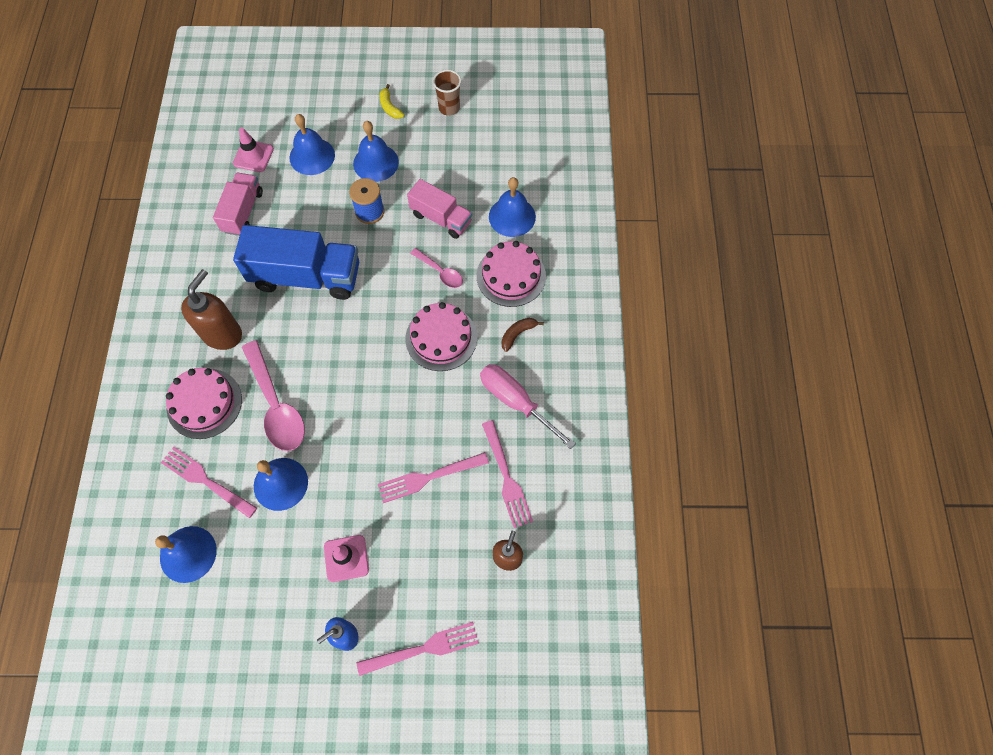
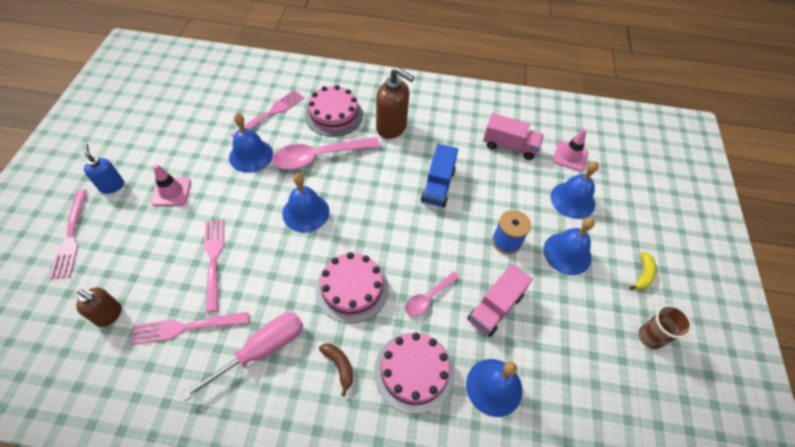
camera: 95 degrees right, 10 degrees down
(188, 554) = (220, 102): blue bell -> blue bell (306, 212)
(306, 276) = (438, 185): blue truck -> blue truck, size x0.59
(390, 107) = (643, 274): yellow banana -> yellow banana turned 135 degrees clockwise

